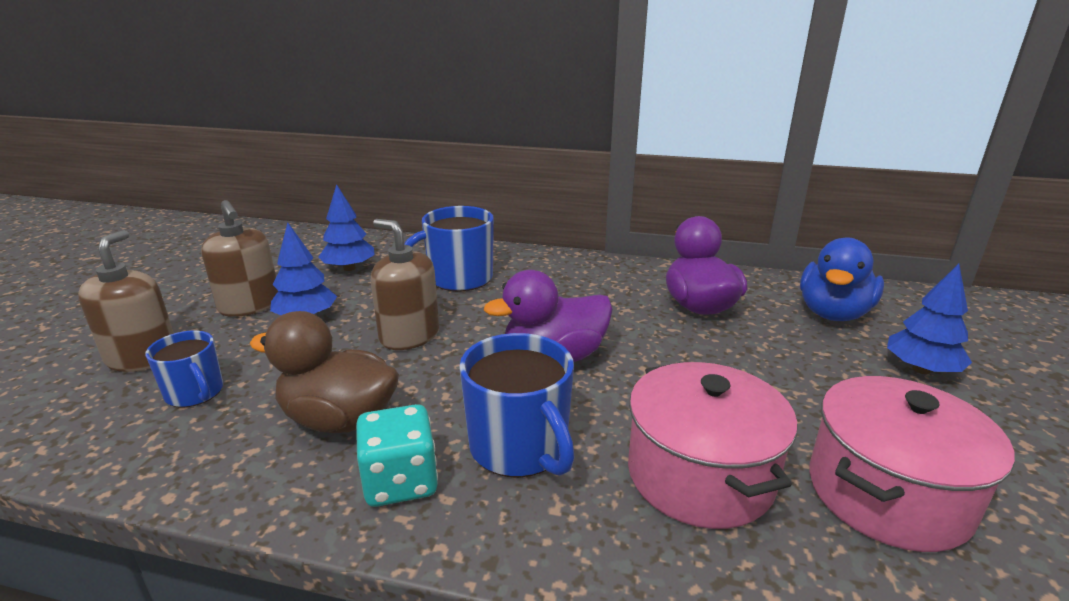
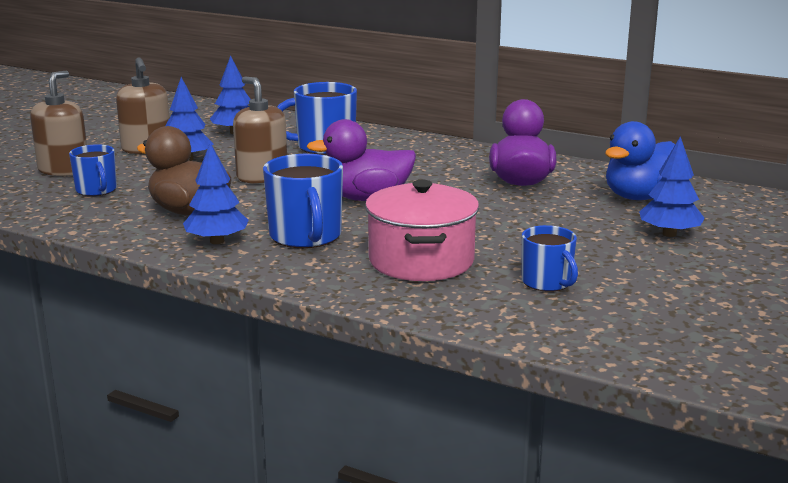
camera: 15 degrees right, 5 degrees down
(400, 481) = (217, 241): turquoise dice -> blue tree
(887, 493) = (547, 282): pink pot -> blue mug

